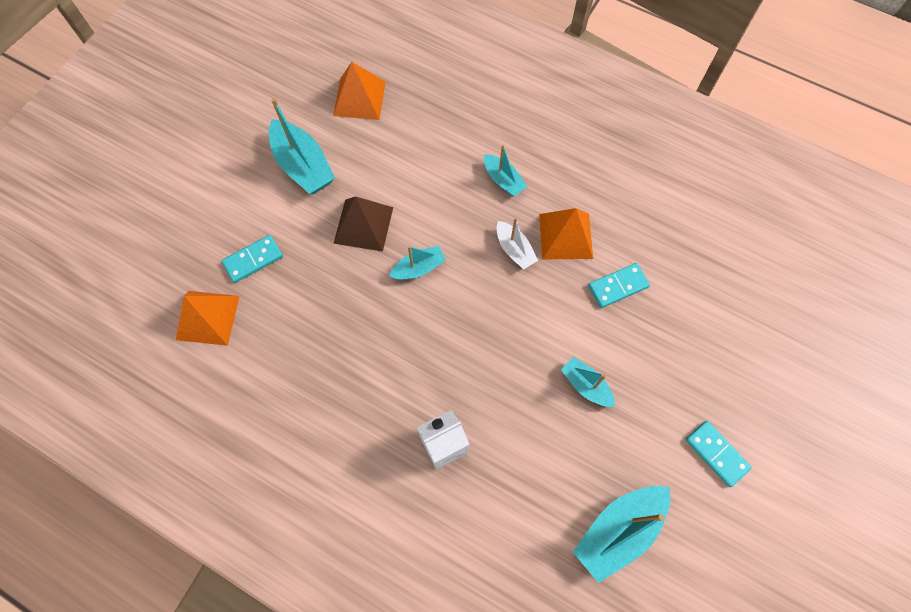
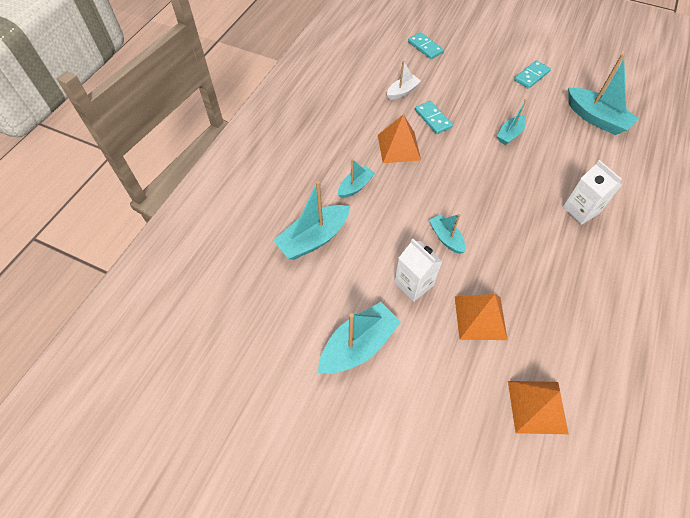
camera: 95 degrees left, 10 degrees down
(253, 260) = (468, 375): turquoise domino -> turquoise domino (425, 47)
(359, 98) = (276, 304): orange pyramid -> orange pyramid (480, 317)
(363, 225) = (413, 284): brown pyramid -> white carton
(433, 134) = (314, 239): none -> turquoise boat
(514, 249) = (416, 176): white boat -> white boat (402, 92)

